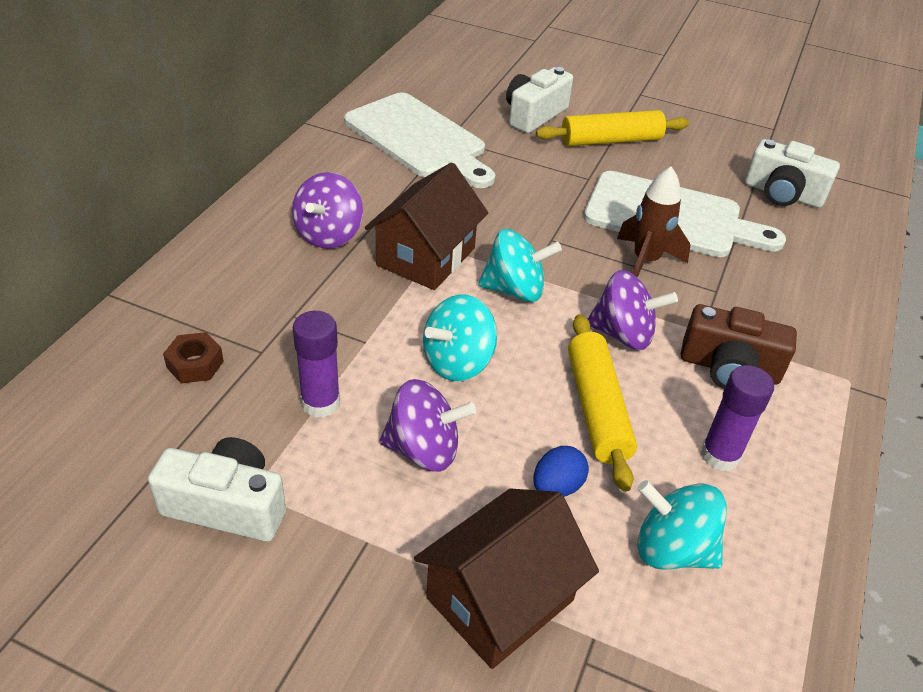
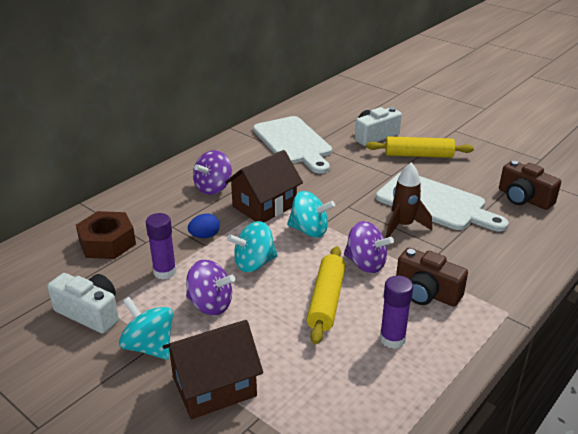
camera: 20 degrees right, 10 degrees down
(195, 364) = (107, 243): brown nut -> brown nut, size x1.81
(557, 487) = (278, 337): blue egg -> blue egg (204, 236)
(672, 549) = (332, 383): turquoise spinning top -> turquoise spinning top (149, 346)
(782, 194) = (524, 198): white camera -> brown camera

